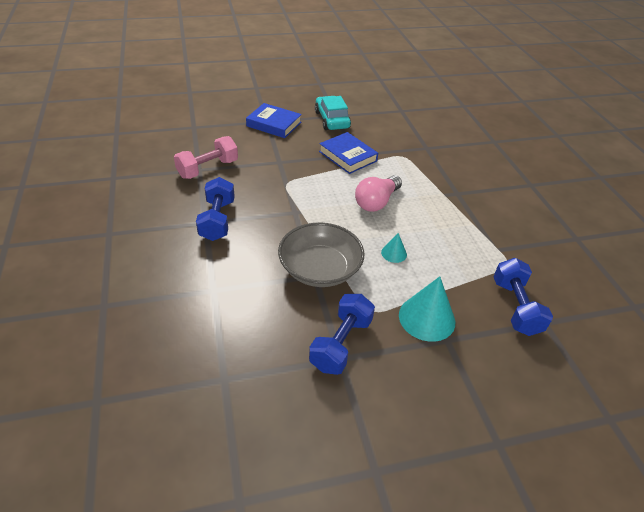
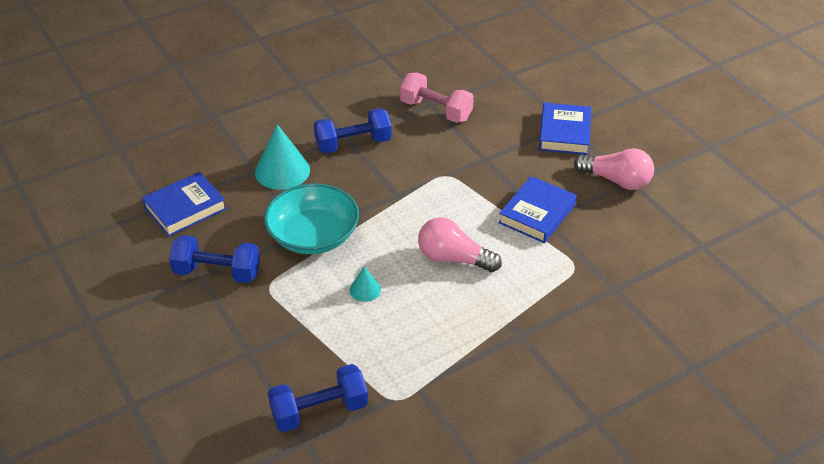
camera: 75 degrees right, 0 degrees up
(237, 354) = (185, 208): none -> blue book
(320, 269) = (313, 235): grey bowl -> turquoise bowl
(332, 120) = (616, 180): turquoise car -> pink light bulb
(427, 318) = (273, 332): turquoise cone -> turquoise cone (282, 171)

